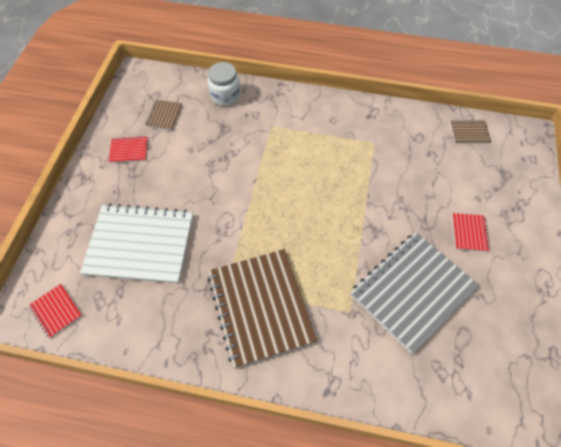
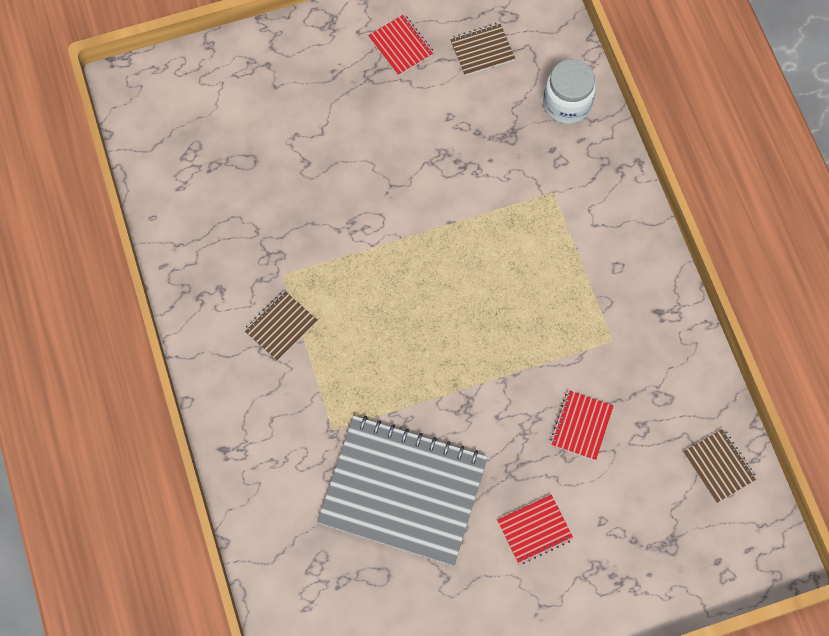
camera: 60 degrees right, 10 degrees up
(56, 311) = (155, 118): red notebook -> red notebook (581, 425)
(140, 244) = (281, 148): white notebook -> none
(260, 307) = (280, 326): brown notebook -> brown notebook, size x0.43

